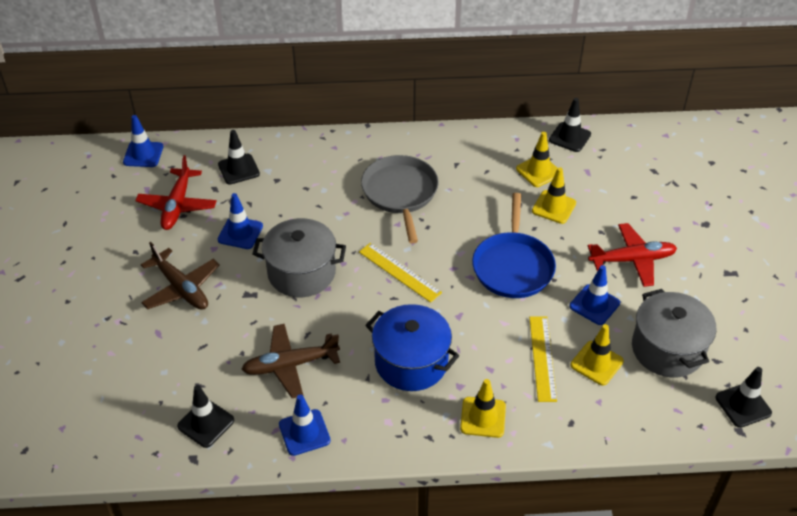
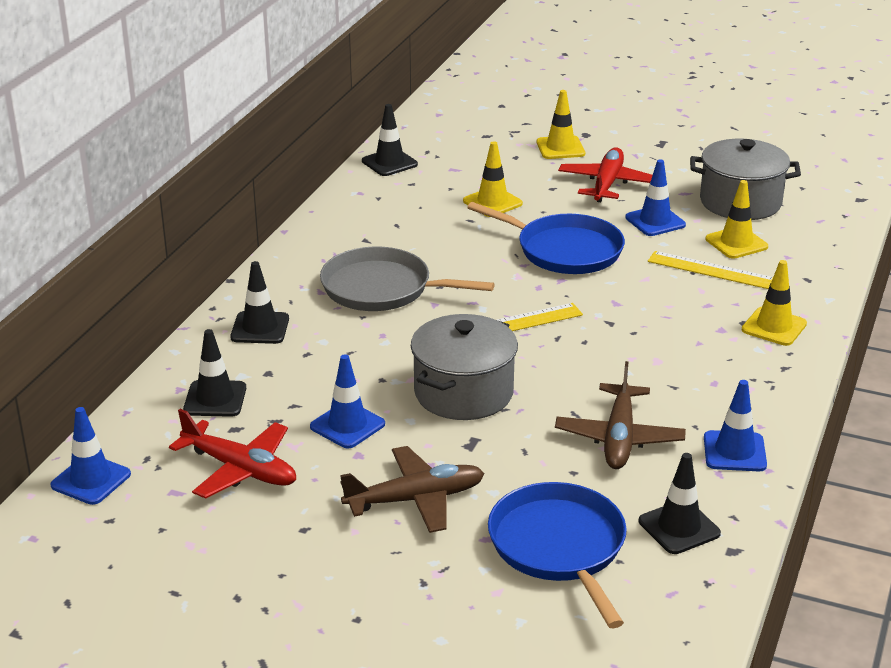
camera: 65 degrees left, 15 degrees down
(162, 369) = (559, 547): none -> blue pan
(411, 362) = (667, 351): blue pot -> none
(538, 171) = (427, 195): yellow traffic cone -> yellow traffic cone (560, 148)
(743, 405) = (831, 188): black traffic cone -> black traffic cone (260, 328)

